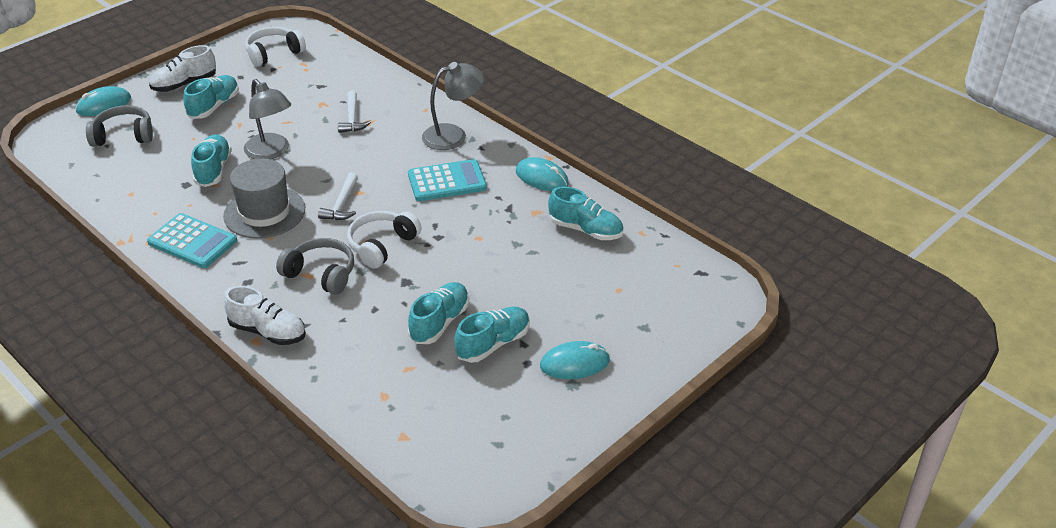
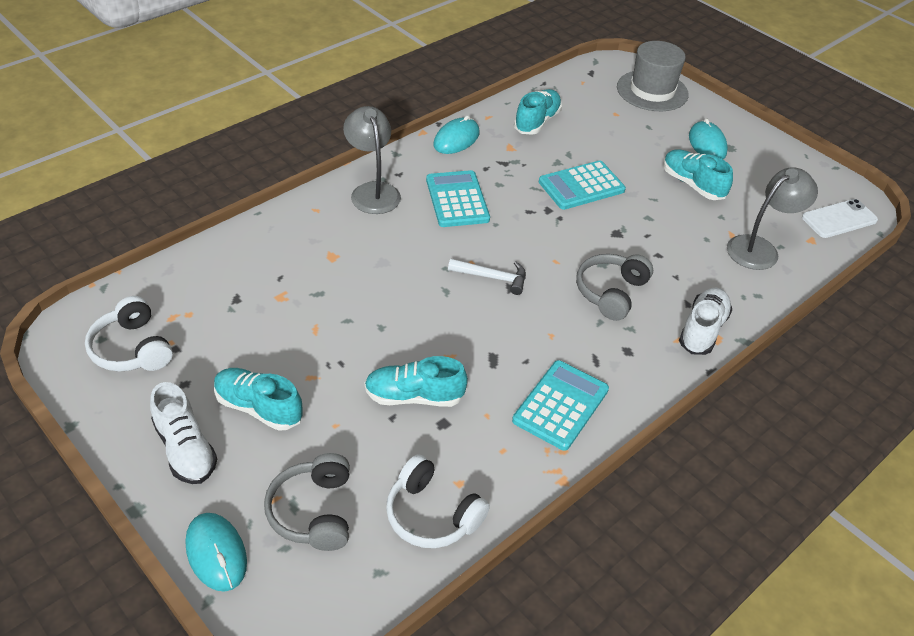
camera: 90 degrees left, 5 degrees up
(264, 212) = (505, 342): grey hat -> grey hat (652, 91)
(271, 152) = (382, 341): grey lamp -> grey lamp (760, 248)
(352, 118) = (321, 269): white hammer -> none
(382, 245) = (563, 248): white headphones -> white headphones (432, 515)
(440, 323) = (671, 214): turquoise shoe -> none
(443, 470) = (839, 219): none -> white phone
(478, 259) = (581, 186): none -> turquoise calculator

